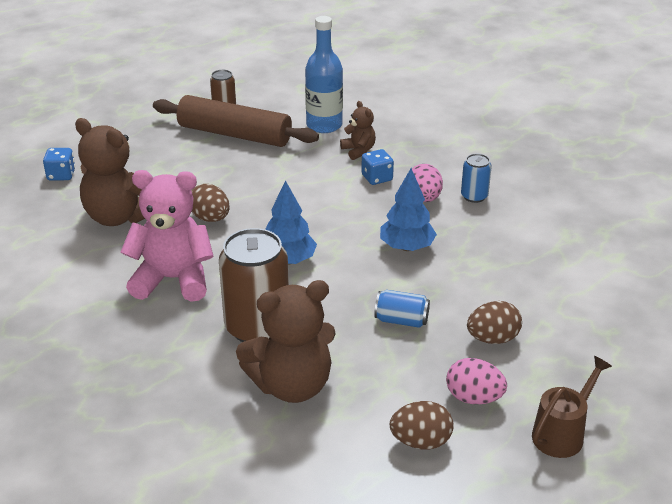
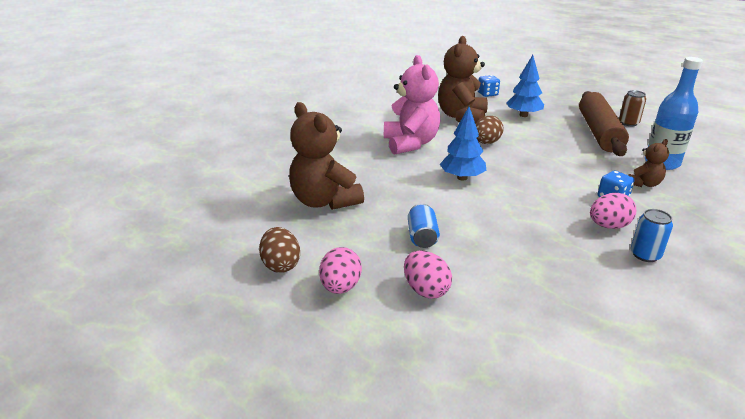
camera: 75 degrees right, 5 degrees down
(257, 327) = (379, 179): brown can -> none
(407, 247) = (524, 226): blue tree -> blue tree (523, 115)
(492, 339) = (426, 290): brown egg -> pink egg
(562, 433) = (310, 348): brown watering can -> none

